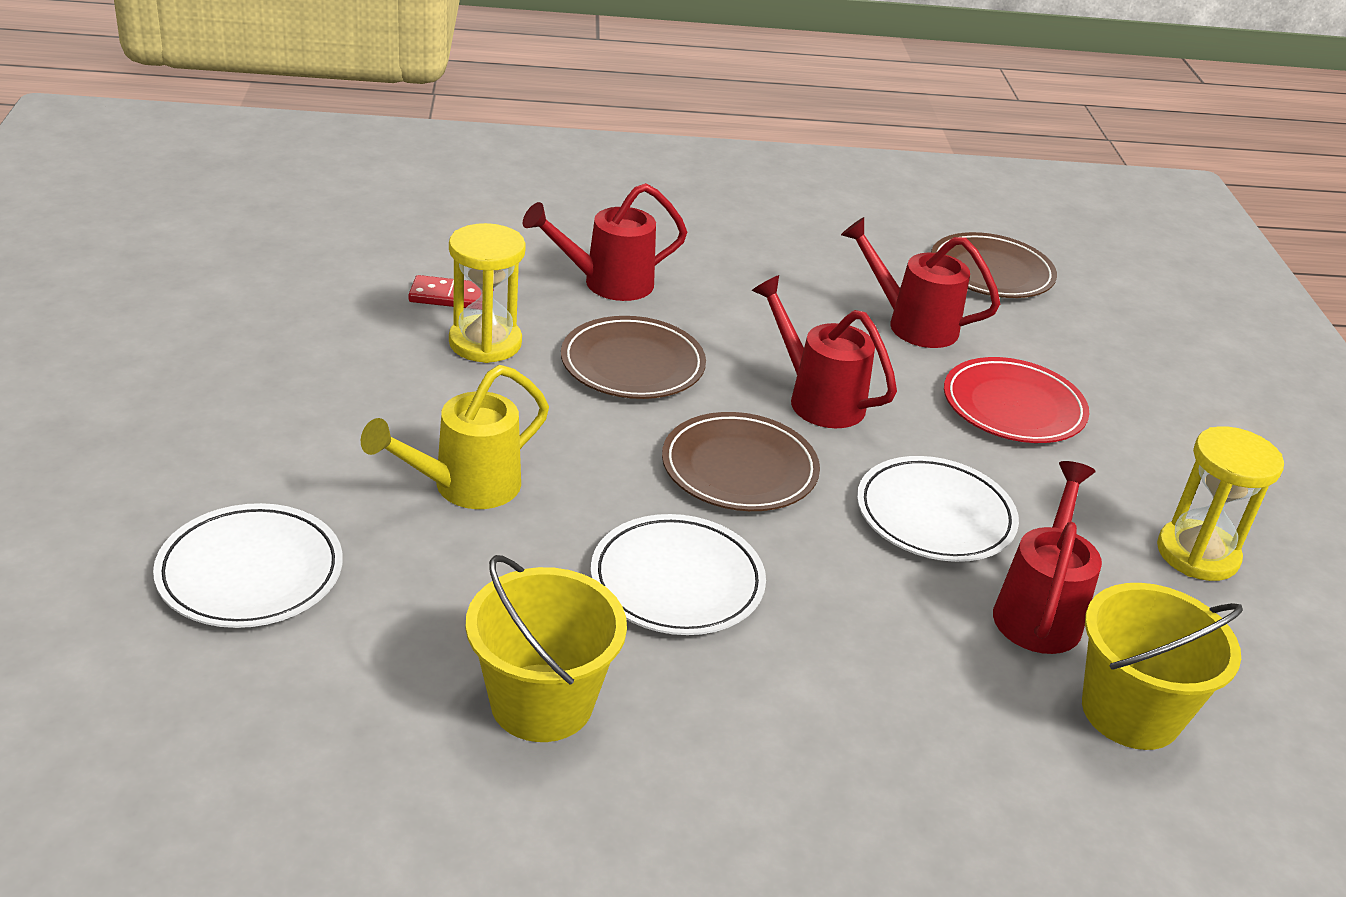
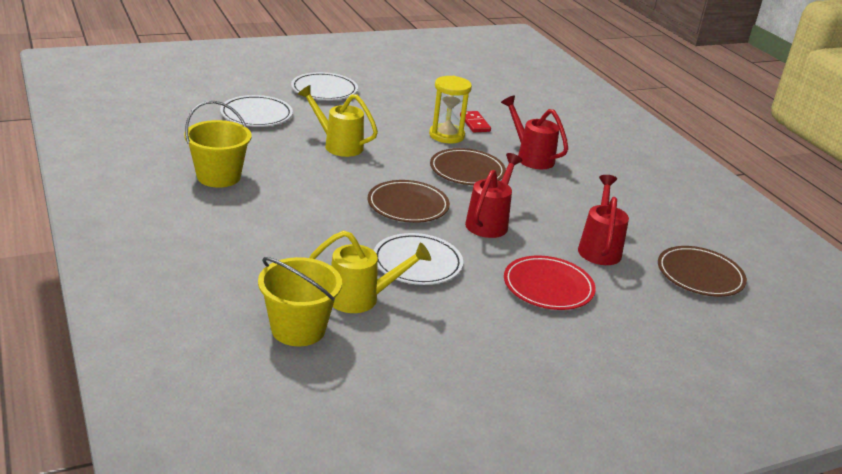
camera: 70 degrees right, 5 degrees down
(677, 581) = (312, 197): white plate -> white plate (324, 90)
(1039, 611) = (361, 298): red watering can -> yellow watering can
(1197, 554) = (456, 357): yellow hourglass -> none

